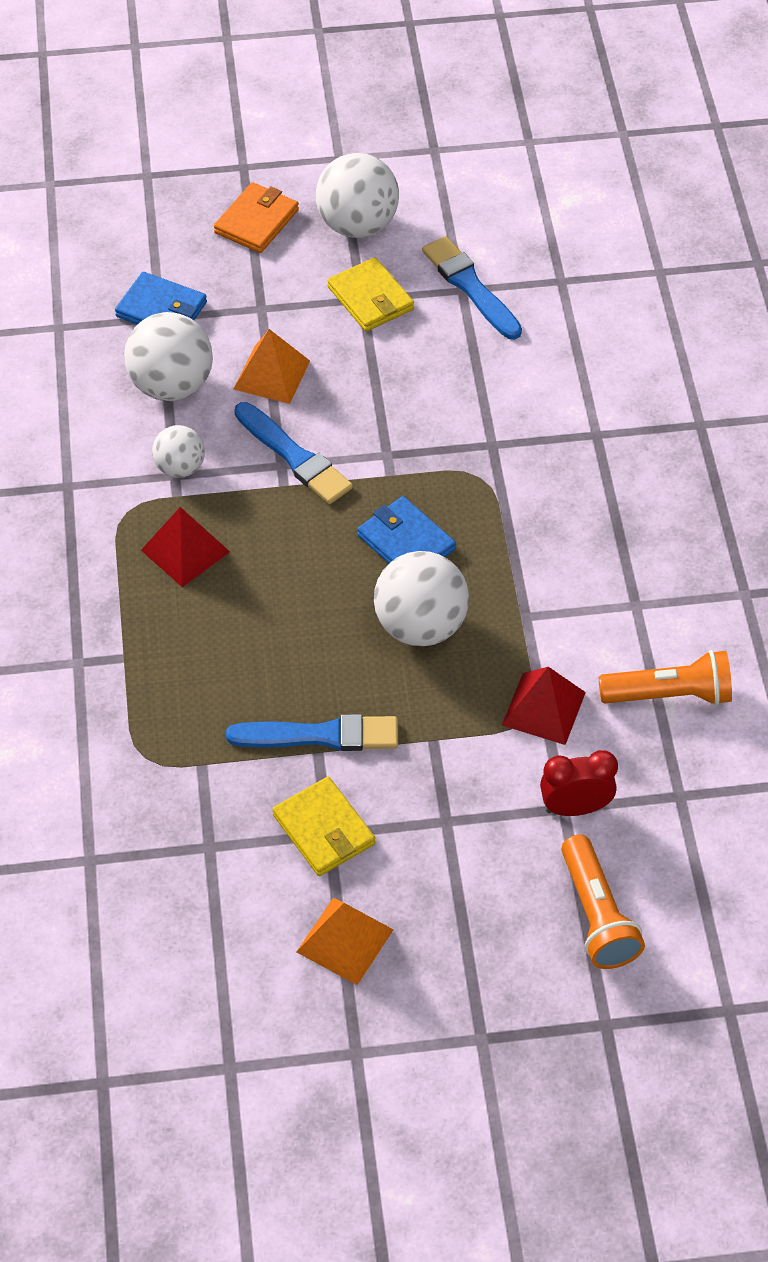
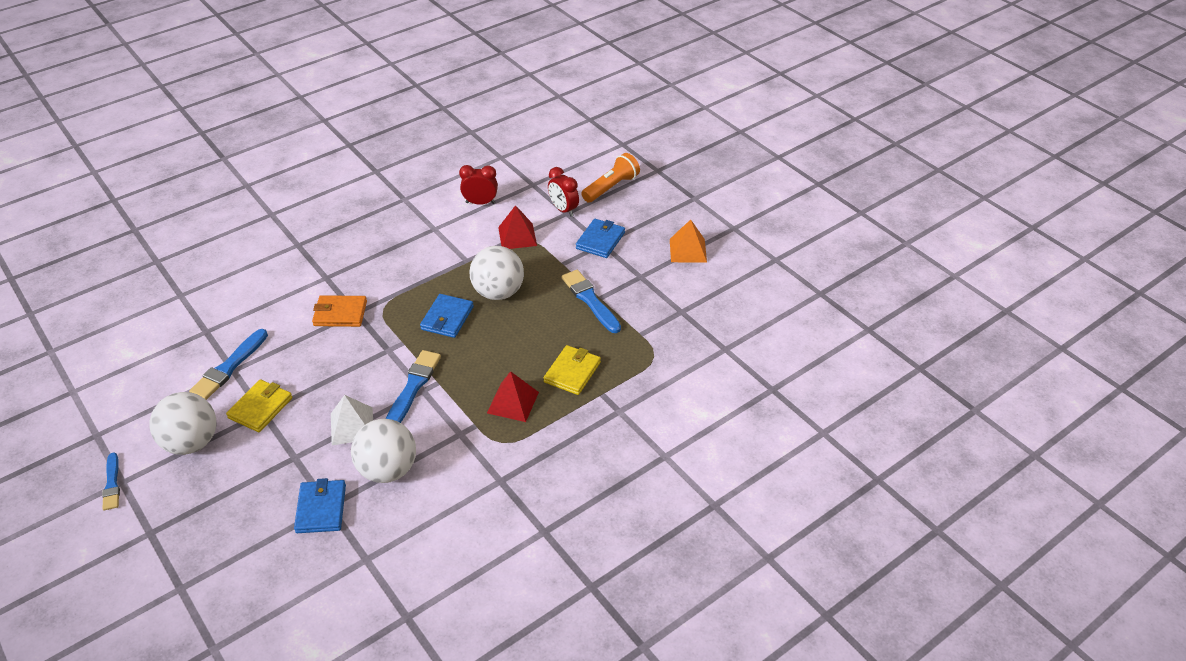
camera: 120 degrees left, 10 degrees down
(180, 467) = (453, 434): white ball -> none
(256, 221) = (208, 498): orange wallet -> orange wallet (340, 313)
(271, 374) = (352, 426): orange pyramid -> white pyramid
(324, 829) = (639, 278): yellow wallet -> yellow wallet (572, 372)
(342, 149) = (112, 484): none -> blue brush
(456, 822) = (600, 240): none -> blue wallet
(669, 694) = (480, 203): orange flashlight -> red clock

